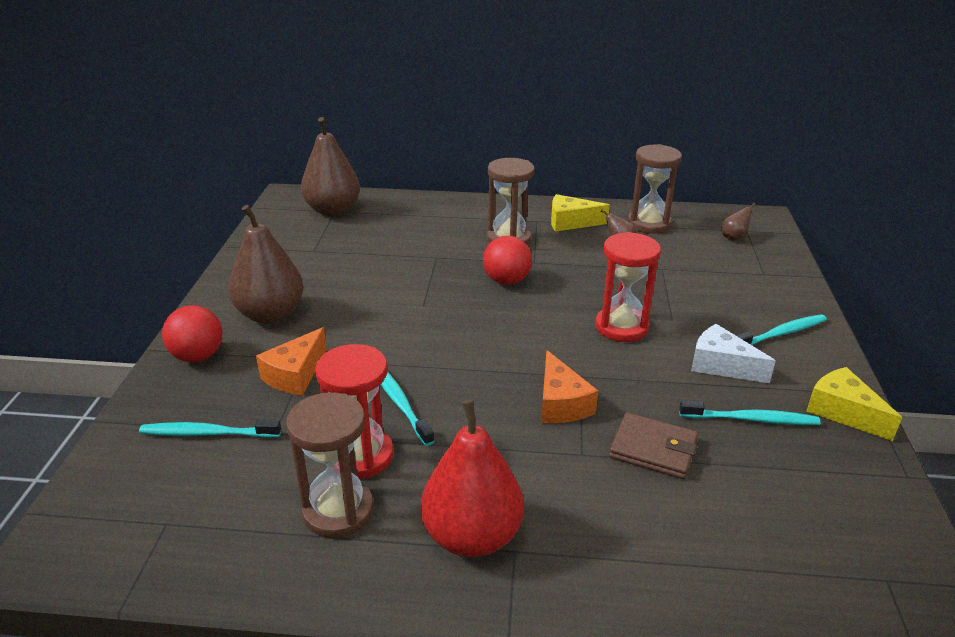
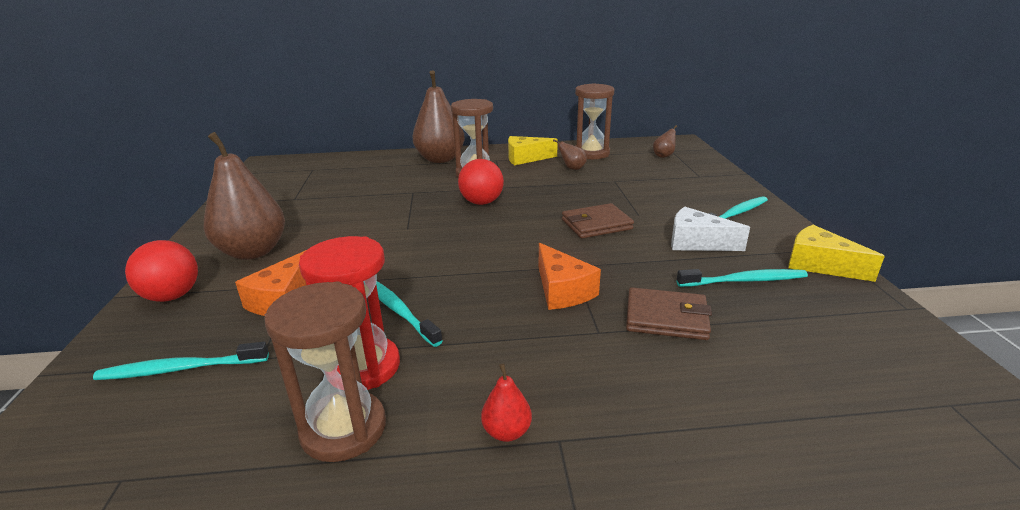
camera: 10 degrees left, 5 degrees down
(333, 210) = (310, 169): brown pear -> brown pear (440, 159)
(472, 536) = (507, 432): red pear -> red pear, size x0.43
(621, 327) = (596, 224): red hourglass -> brown wallet

